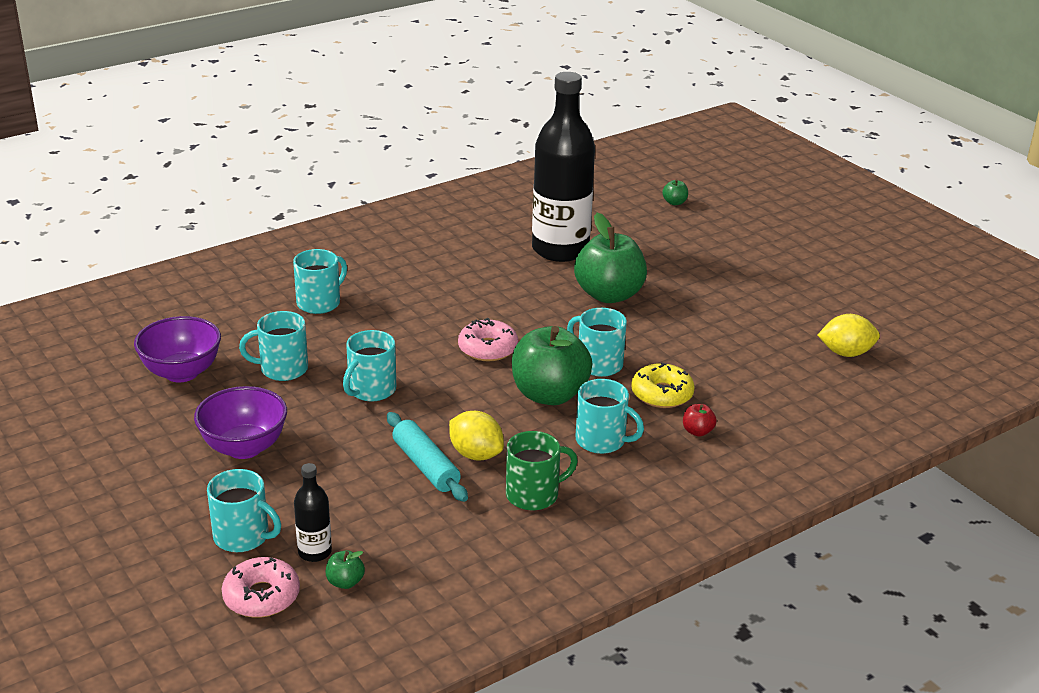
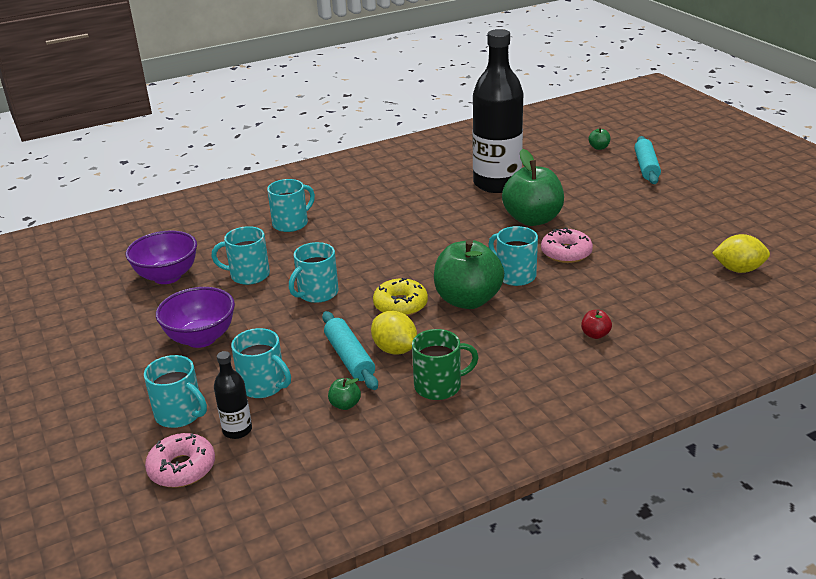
camera: 10 degrees right, 0 degrees up
(345, 582) = (257, 458): green apple -> green apple (345, 404)
(488, 348) = (422, 261): pink donut -> pink donut (566, 253)
(602, 441) = (508, 340): turquoise mug -> turquoise mug (263, 385)
(662, 394) = (567, 301): yellow donut -> yellow donut (400, 305)
(732, 228) = (646, 167): none -> turquoise rolling pin

